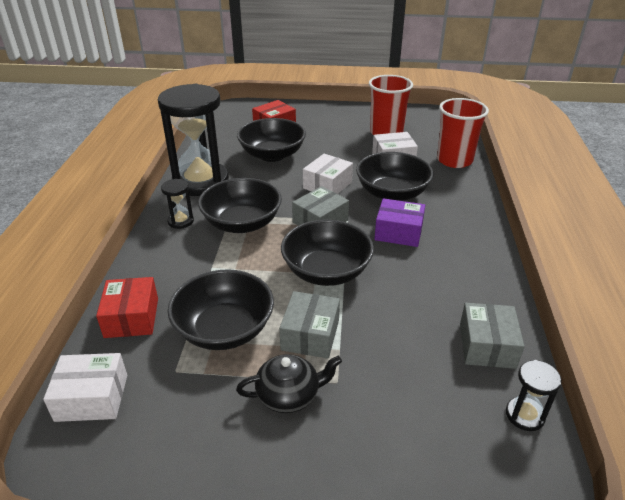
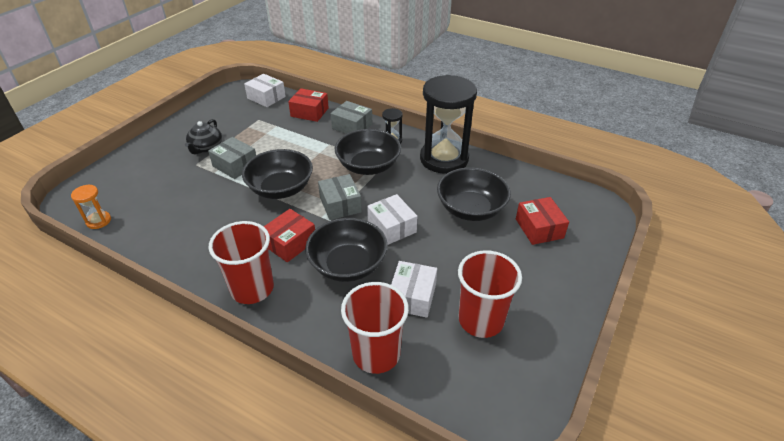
camera: 115 degrees right, 5 degrees up
(92, 397) = (266, 97): white box -> white box turned 75 degrees counterclockwise
(224, 329) = (270, 138): black bowl -> none
(398, 232) = (290, 243): purple box -> red box
(468, 232) = (252, 288): none -> red cup
(487, 346) = (149, 232): grey box -> grey box (352, 126)
(525, 415) = (98, 221): black hourglass -> orange hourglass

